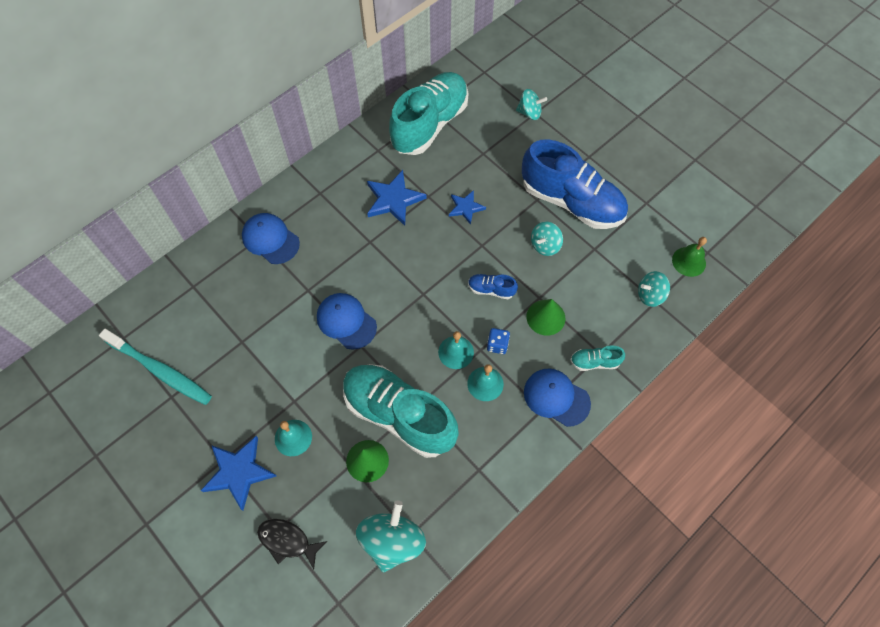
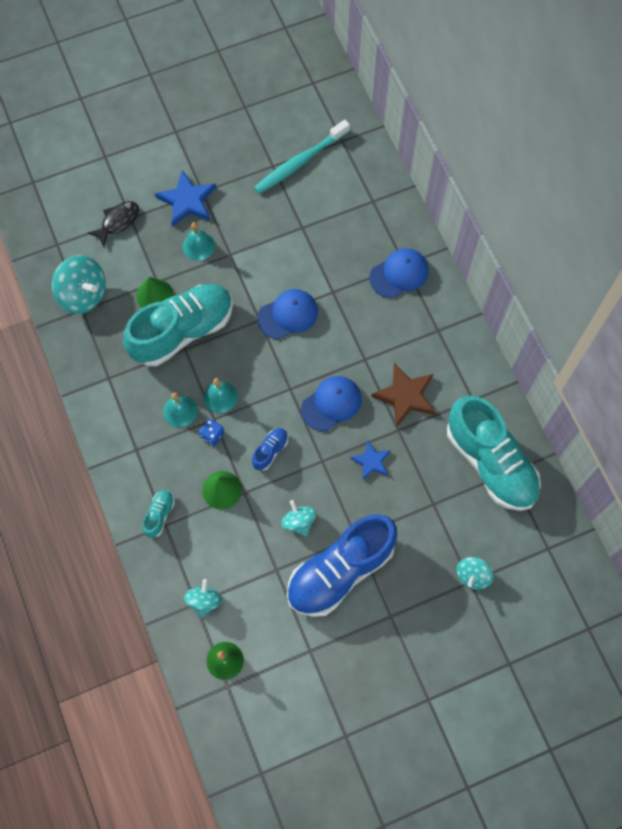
camera: 110 degrees right, 5 degrees up
(393, 199) = (405, 396): blue star -> brown star
(556, 397) = (141, 466): blue cap -> blue cap (331, 404)

